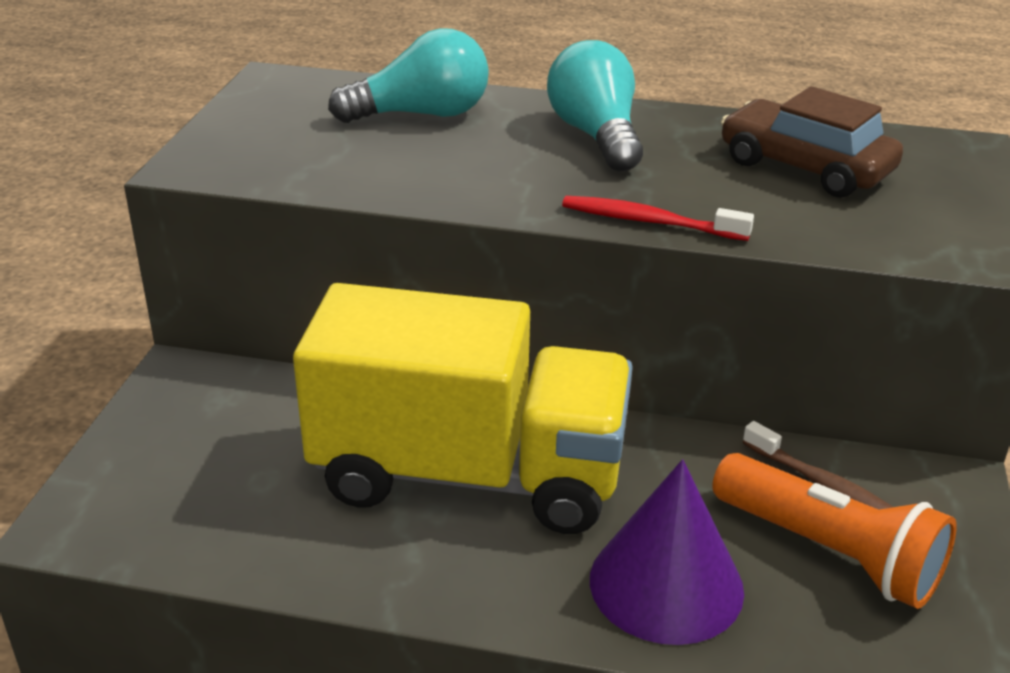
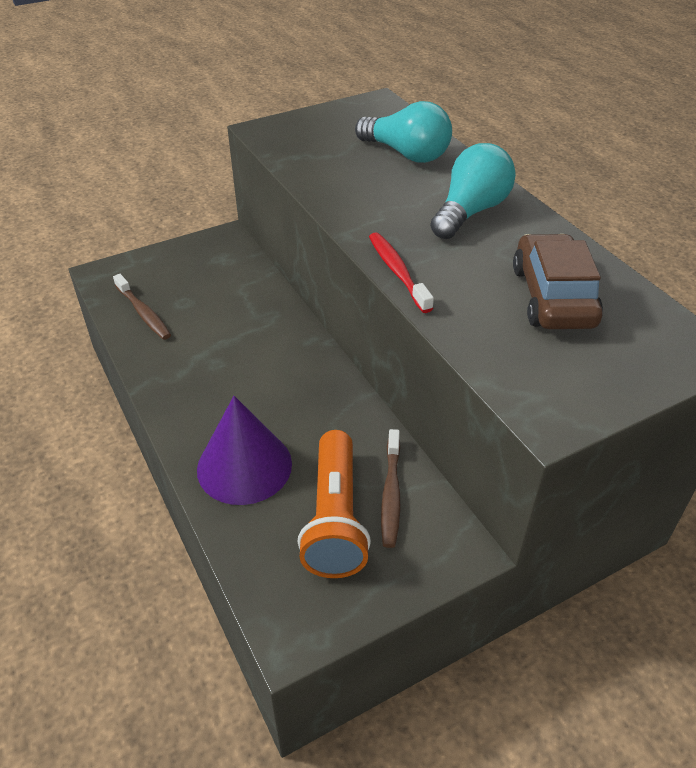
camera: 50 degrees right, 10 degrees up
(229, 529) = (143, 313): none -> brown toothbrush
(469, 473) = (254, 357): yellow truck -> none

